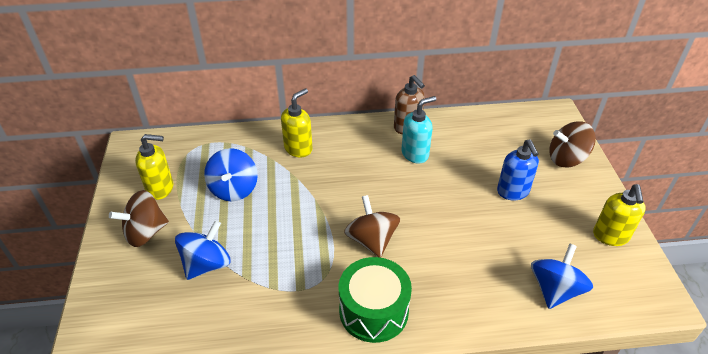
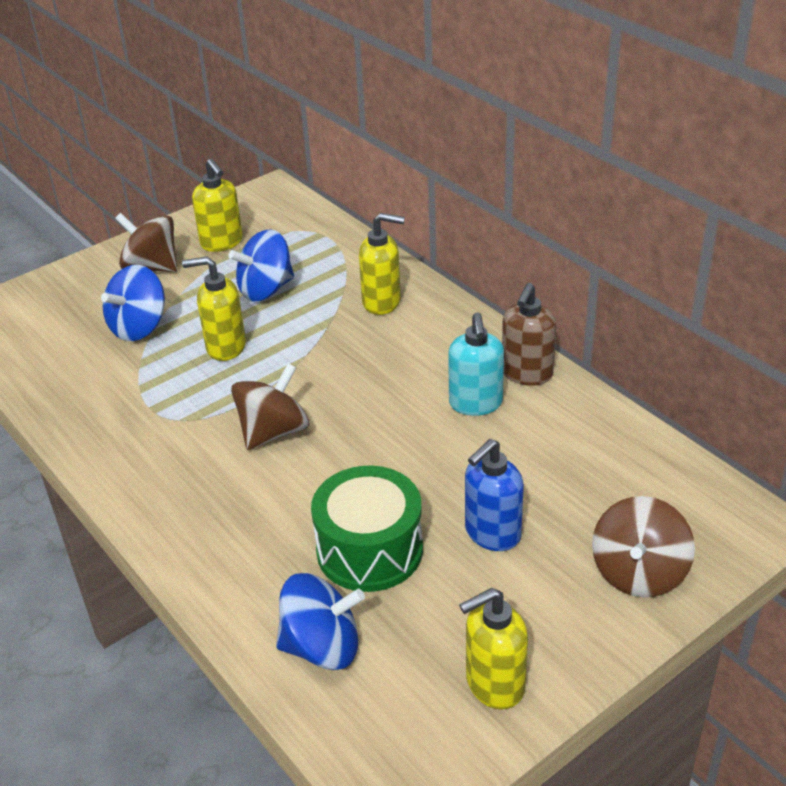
camera: 60 degrees right, 5 degrees down
(207, 264) = (139, 327): blue spinning top -> blue spinning top turned 120 degrees clockwise
(272, 230) = (225, 347): none -> yellow soap dispenser
(373, 311) = (160, 481): green drum -> green drum (369, 550)
(415, 154) = (476, 404): turquoise soap dispenser -> turquoise soap dispenser turned 60 degrees clockwise
(566, 159) = (639, 572): brown spinning top -> brown spinning top turned 120 degrees counterclockwise

